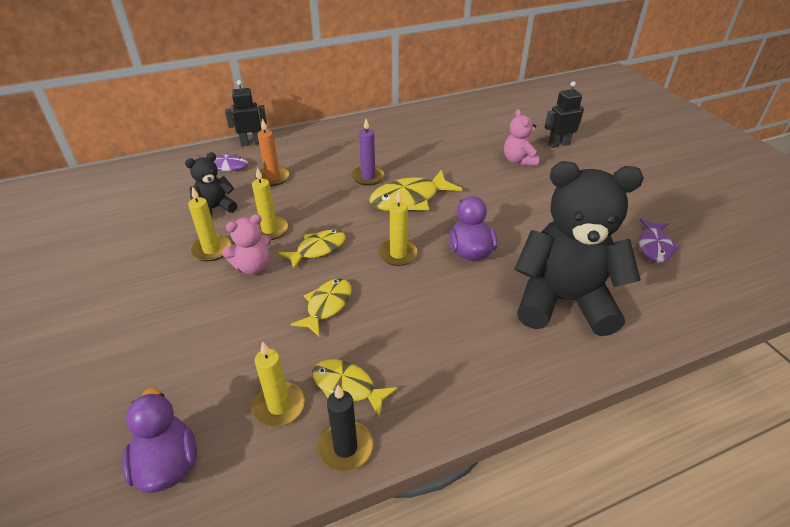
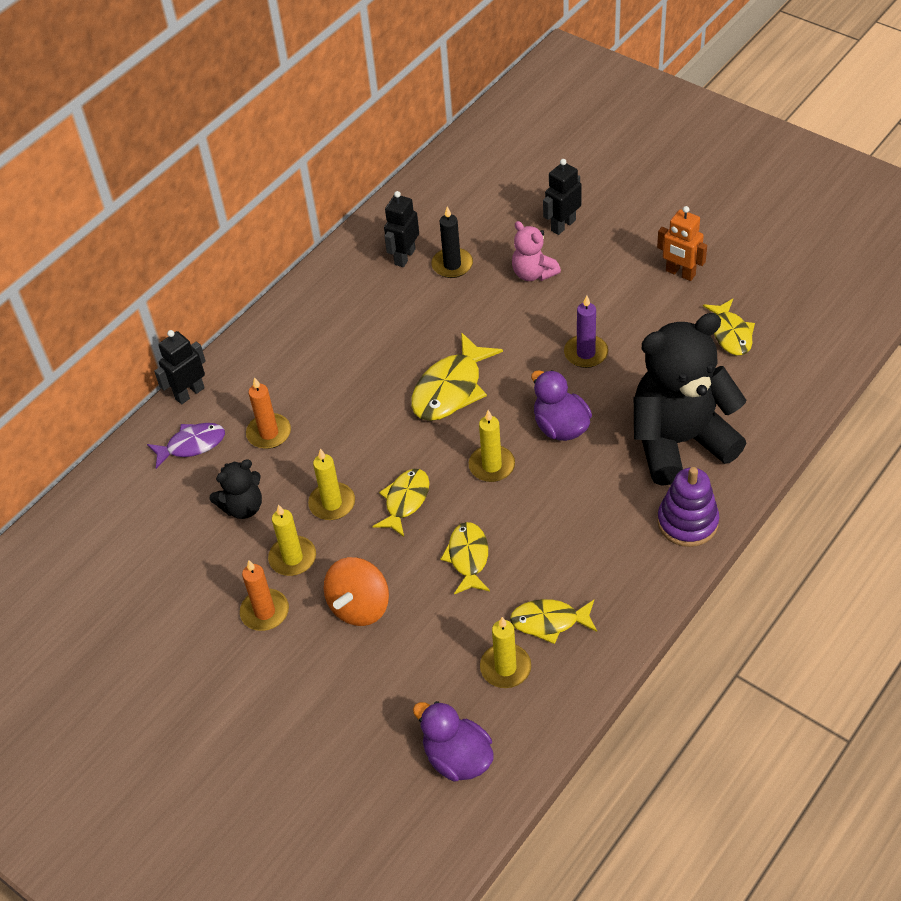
camera: 25 degrees left, 10 degrees up
(158, 273) = (265, 612): none -> orange candle
(215, 208) = (243, 507): black teddy bear -> black teddy bear turned 150 degrees counterclockwise
(220, 301) = (359, 606): none -> orange spinning top
(253, 267) = (357, 554): pink teddy bear -> none
(345, 447) = (586, 669): black candle -> black candle (452, 265)
(368, 177) = (380, 379): purple candle -> purple candle (586, 353)
(440, 126) = (404, 257): none -> black robot
(530, 366) = (687, 522): none -> purple stacking toy
(632, 196) = (680, 273): none -> orange robot
(654, 246) = (731, 334): purple fish -> yellow fish

